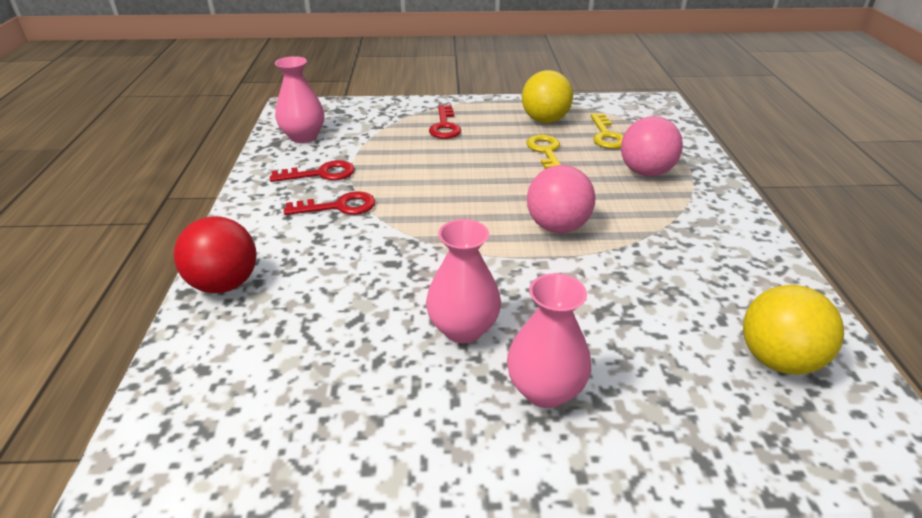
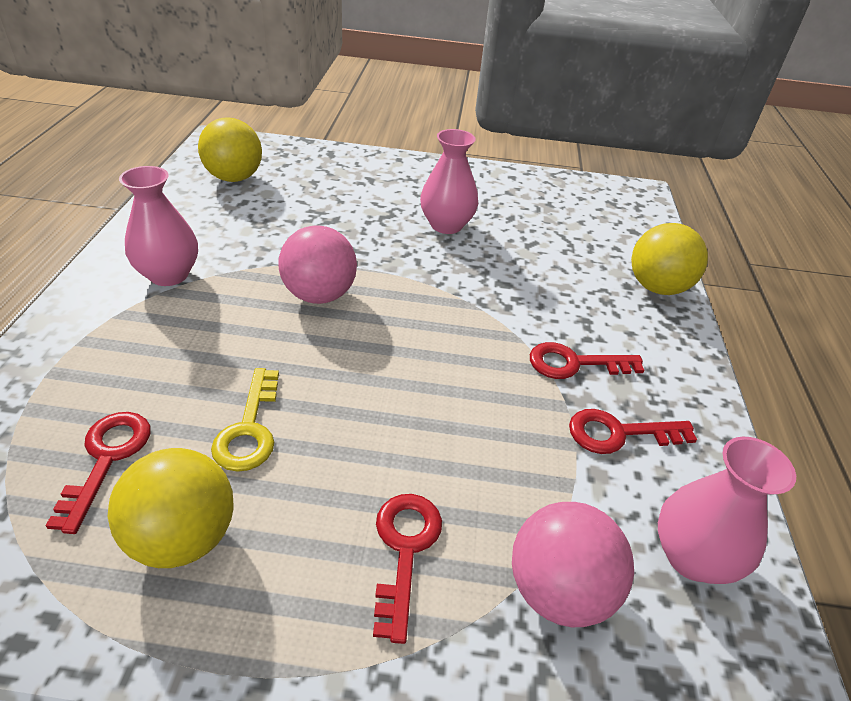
camera: 175 degrees left, 5 degrees up
(225, 284) = (657, 287): red ball -> yellow ball
(545, 390) = (401, 188): pink vase -> pink vase (169, 275)
(606, 136) = (107, 458): yellow key -> red key
(645, 172) = (135, 358): pink ball -> pink ball (558, 590)

